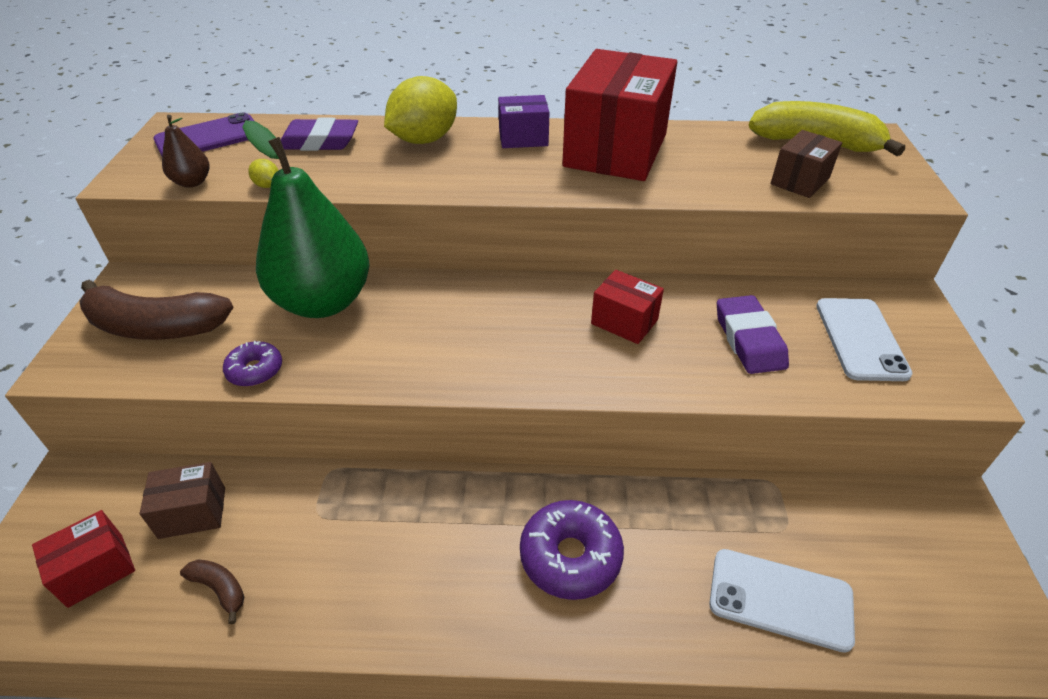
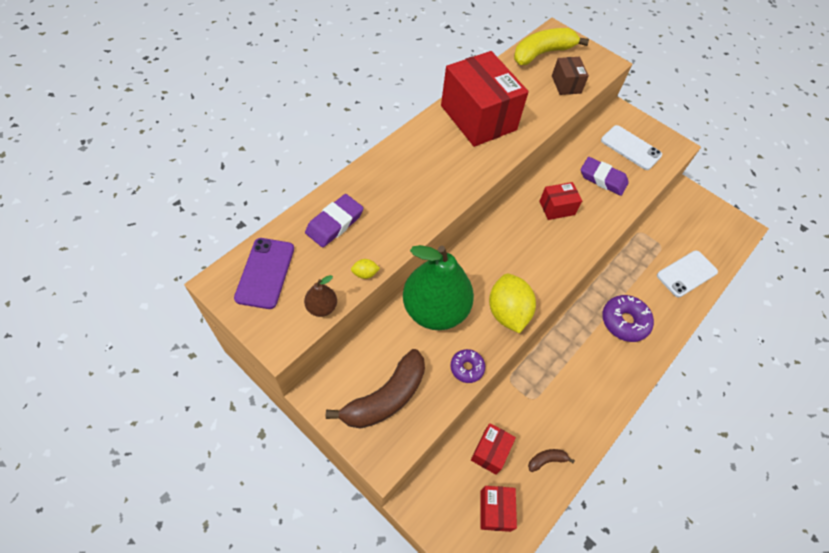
camera: 55 degrees left, 15 degrees up
(192, 512) = (490, 452): brown box -> red box
(424, 140) = (385, 178): yellow lemon -> yellow lemon (507, 312)
(523, 138) = (428, 140): purple box -> none

